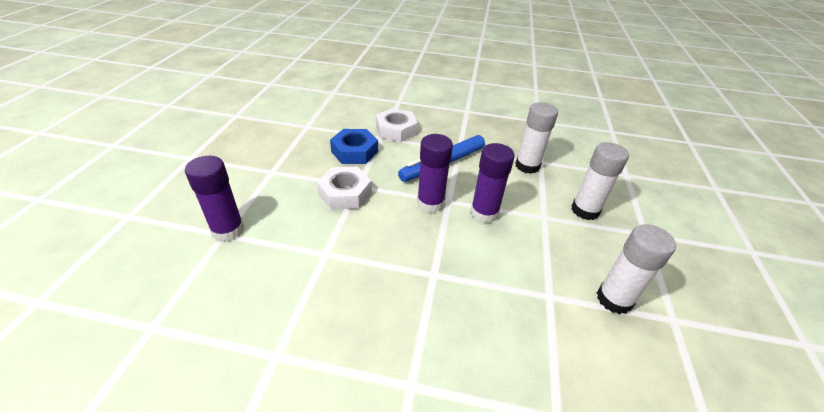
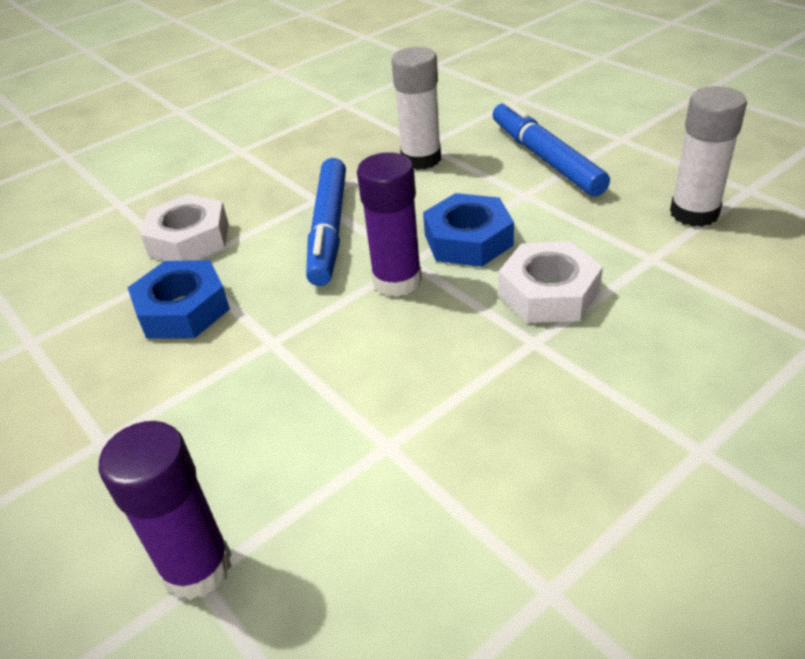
camera: 45 degrees left, 0 degrees up
(345, 193) = (274, 364): white nut -> white nut (549, 293)
(484, 213) = (468, 240): purple glue stick -> blue nut
(585, 210) = (546, 158): white glue stick -> blue marker

